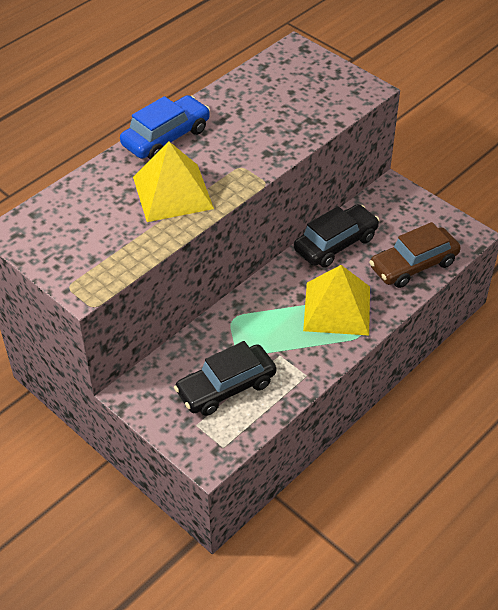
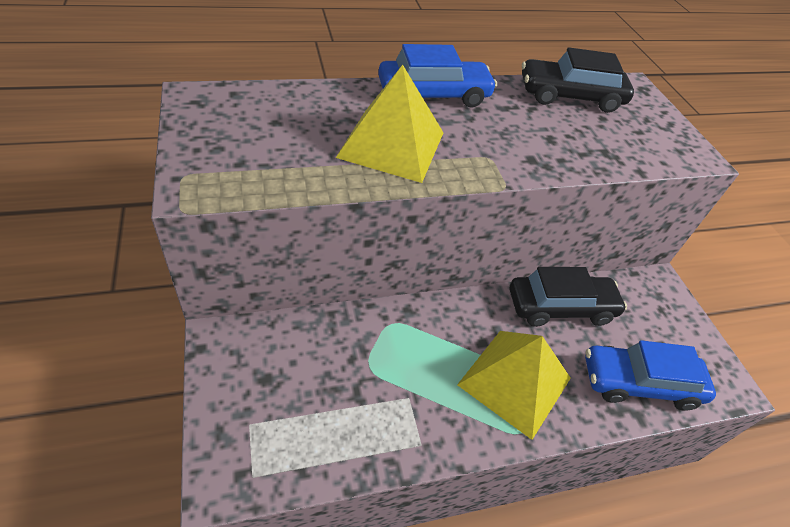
camera: 25 degrees right, 0 degrees up
(226, 387) = (320, 399): black car -> black car (570, 96)
(413, 265) = (639, 383): brown car -> blue car

